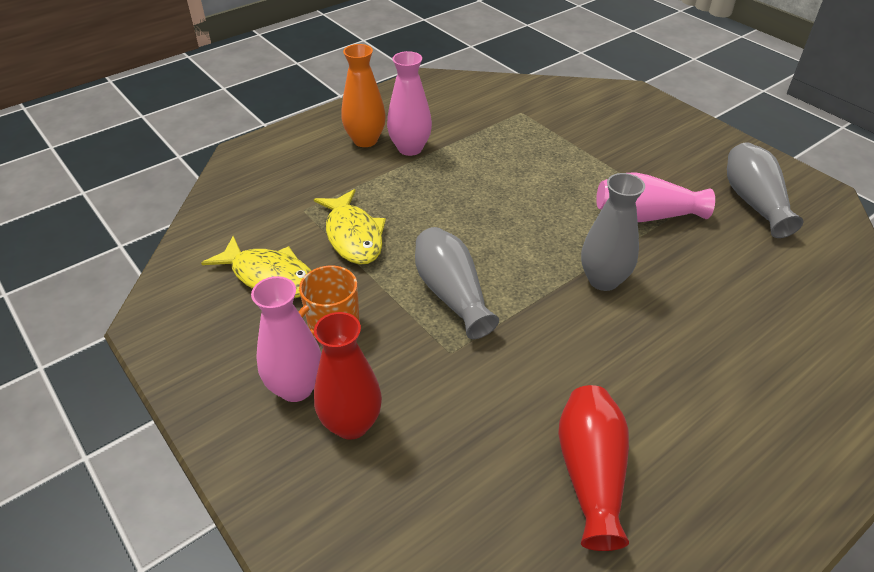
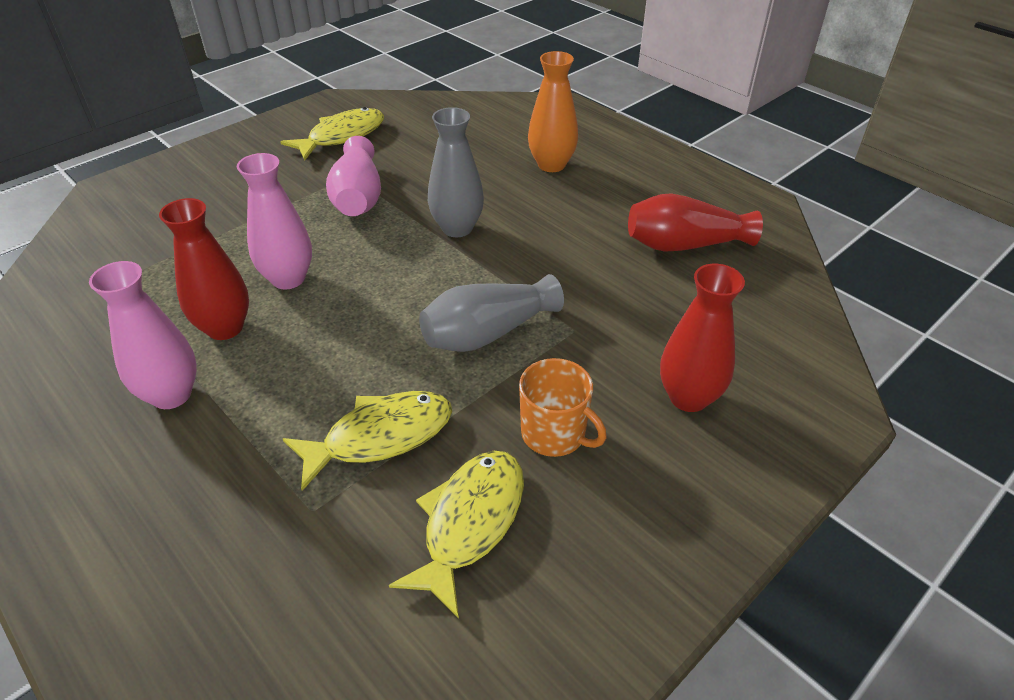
camera: 95 degrees left, 0 degrees up
(296, 388) = (656, 454): pink vase -> pink vase (288, 278)
(365, 140) = (129, 454): orange vase -> orange vase (551, 165)
(470, 162) = (225, 328): none -> red vase
(753, 202) = (342, 136): grey vase -> yellow fish

